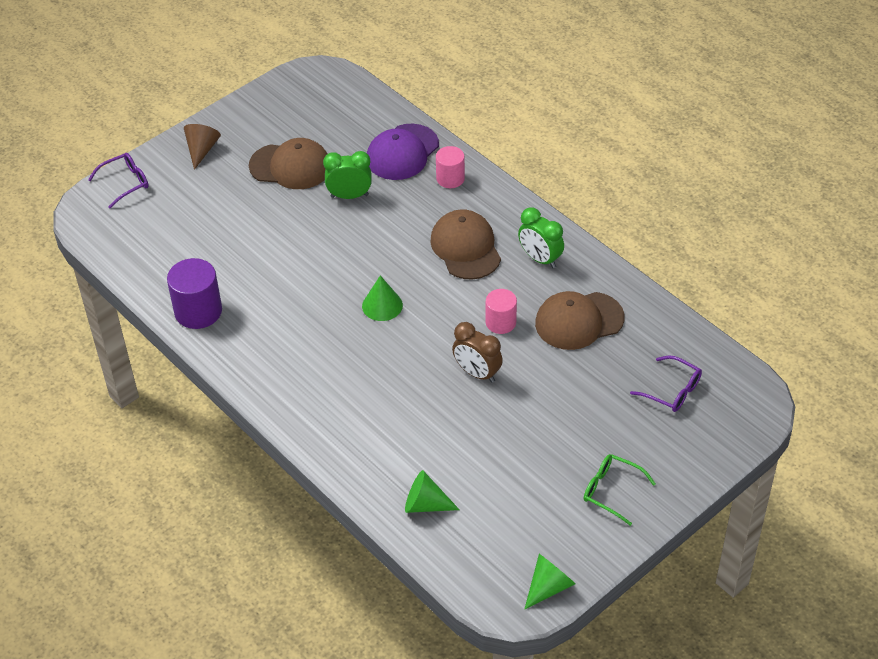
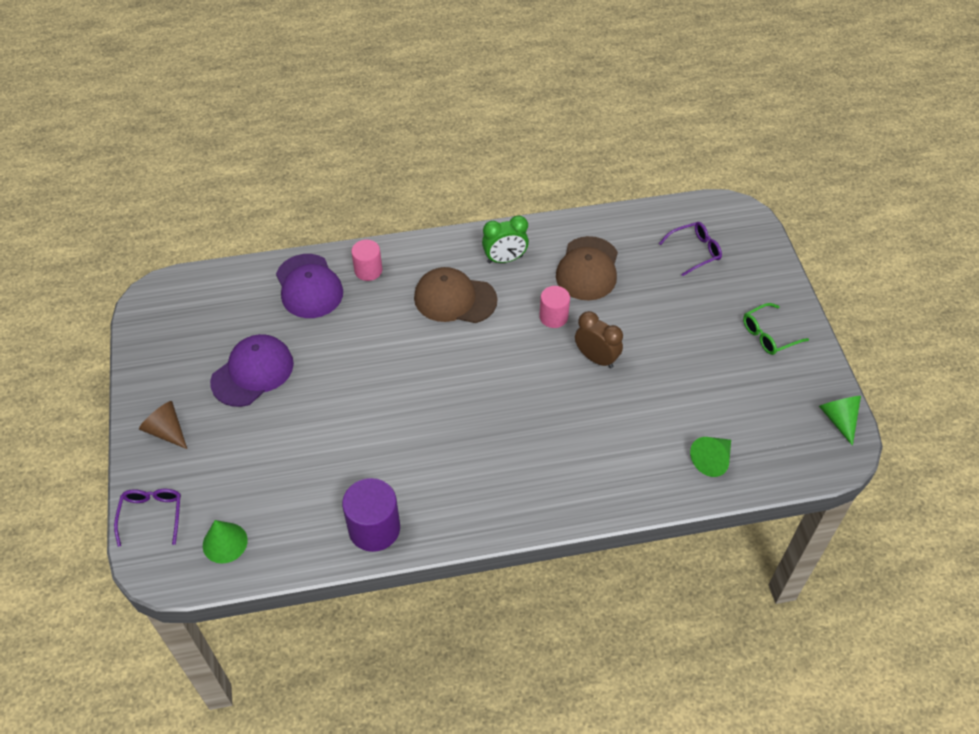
camera: 60 degrees left, 5 degrees up
(290, 166) = (252, 372): brown cap -> purple cap
(349, 196) = (327, 347): green clock -> none
(382, 305) = (475, 385): green cone -> green cone (225, 542)
(477, 373) = (596, 358): brown clock -> brown clock turned 120 degrees counterclockwise

